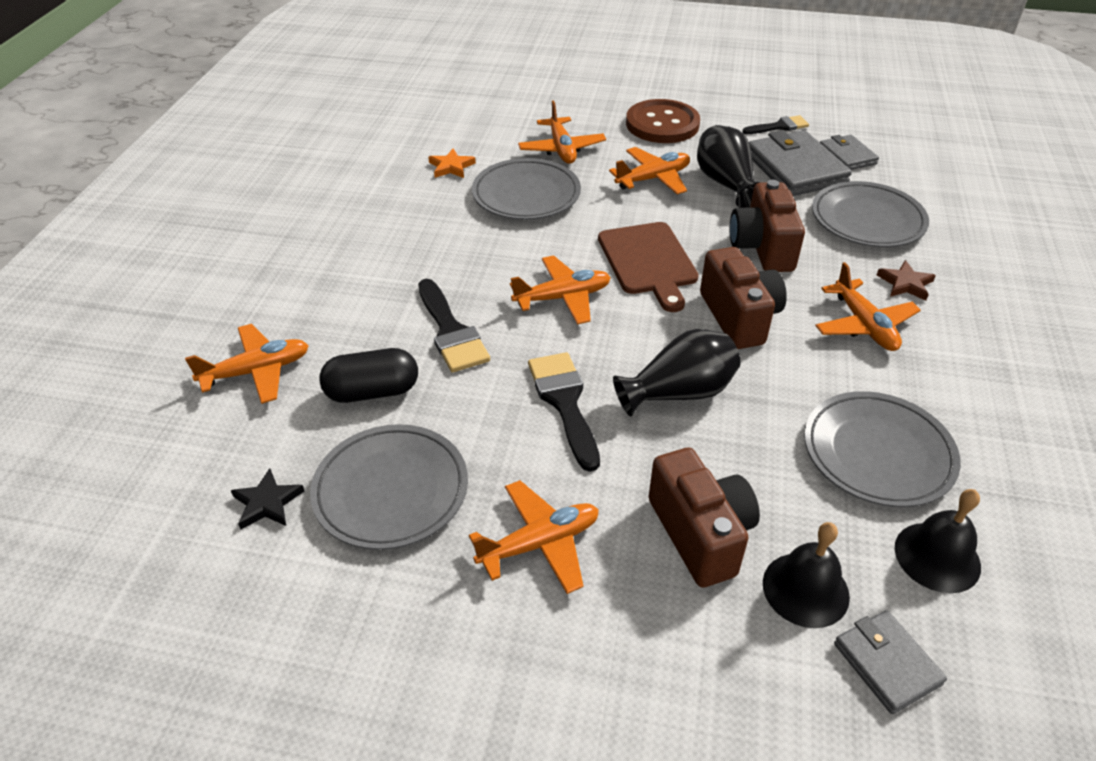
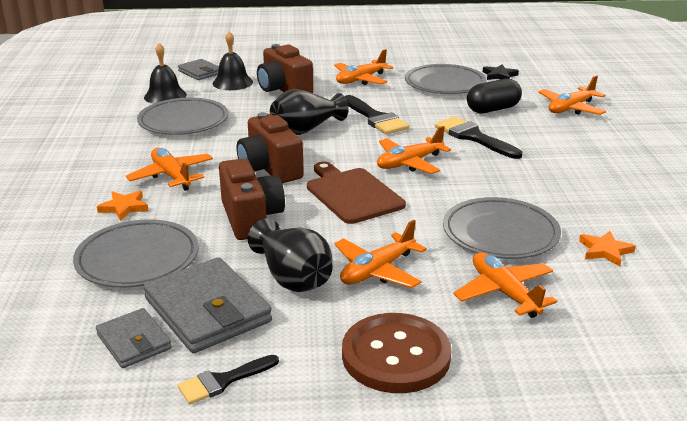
camera: 165 degrees right, 15 degrees down
(905, 284) = (124, 207): brown star -> orange star

